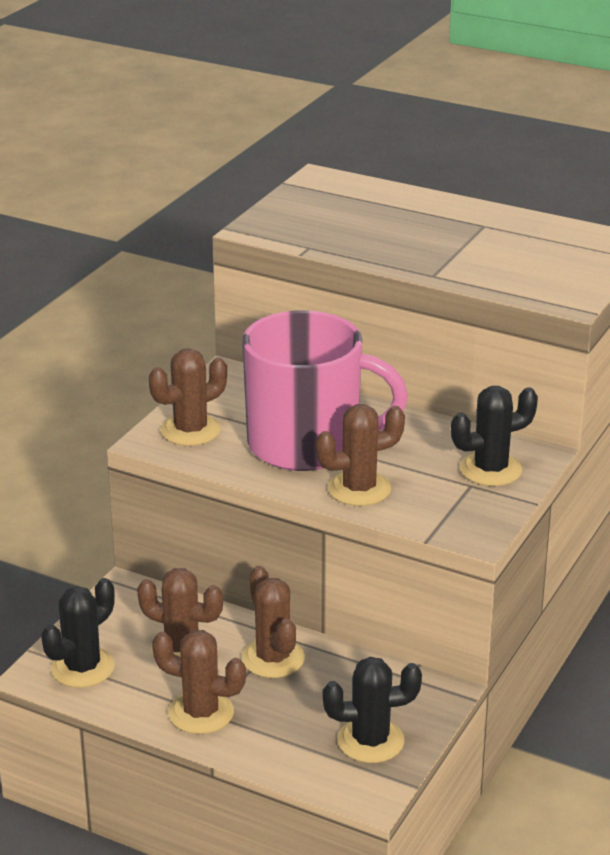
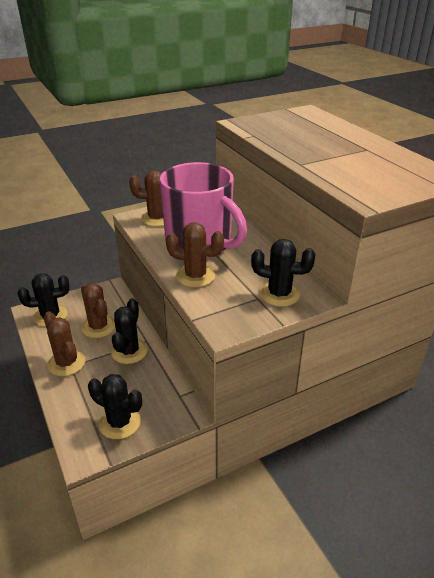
camera: 35 degrees right, 5 degrees up
(273, 658) = (129, 351): brown cactus -> black cactus

